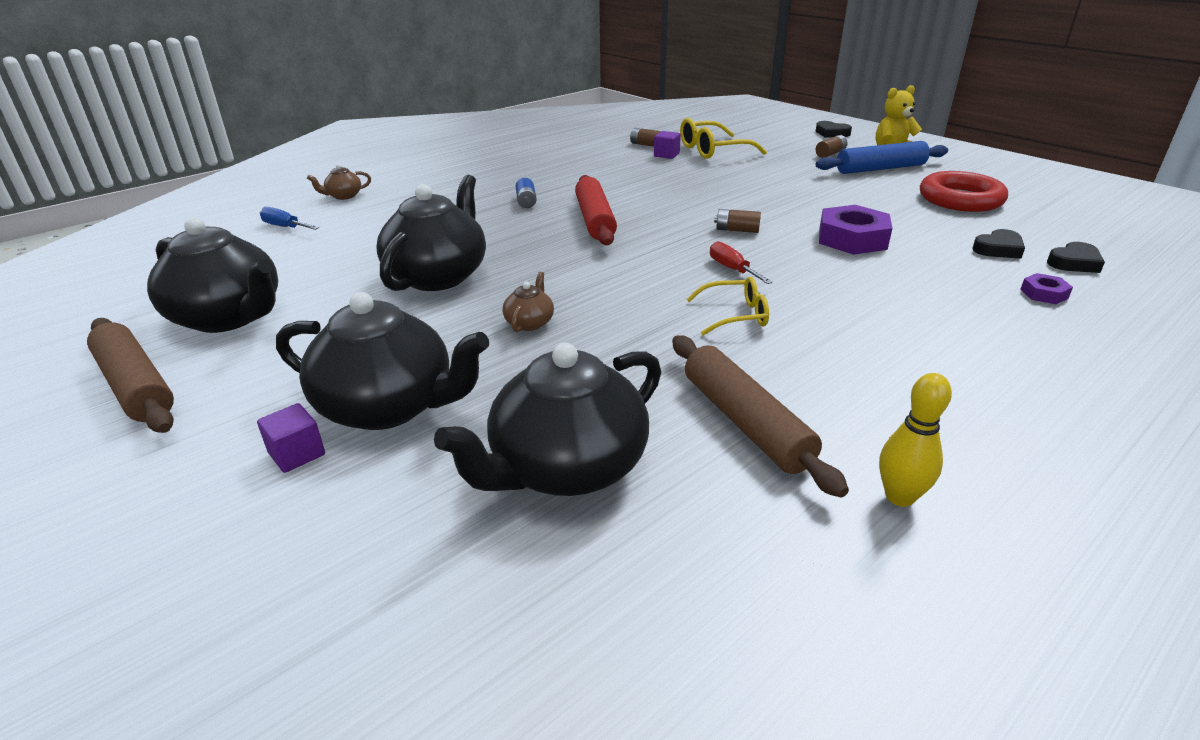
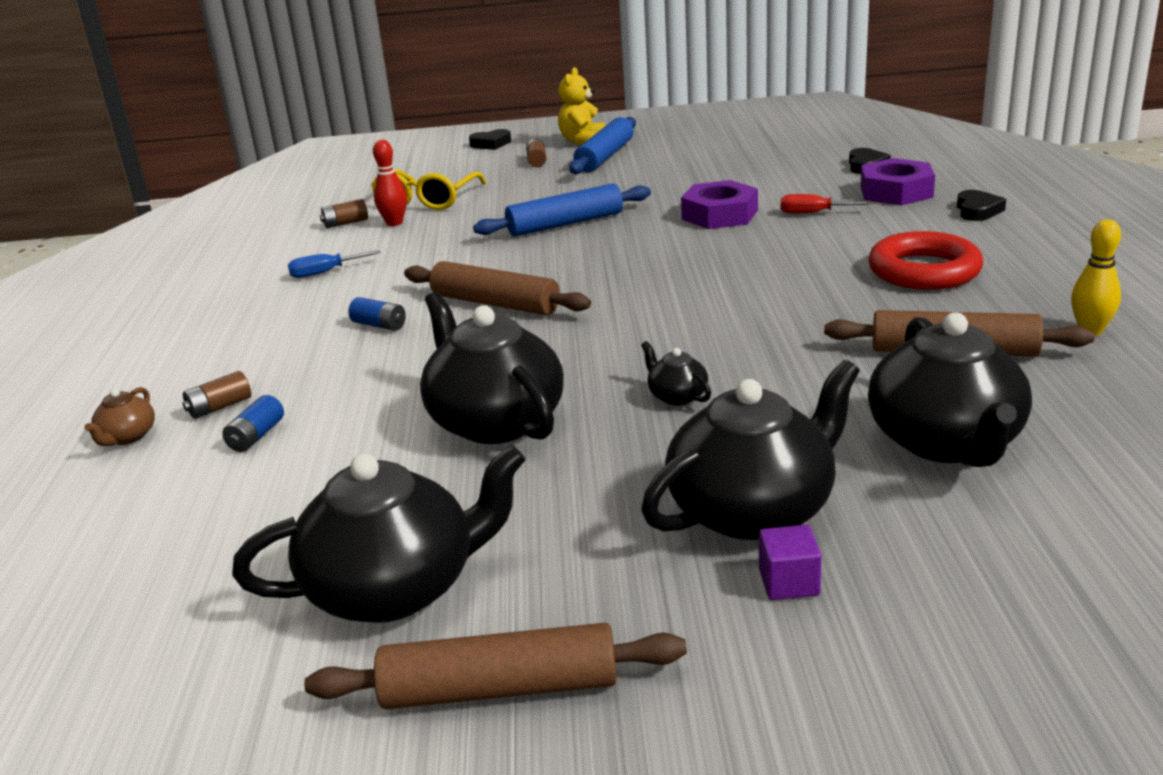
camera: 50 degrees left, 5 degrees down
(285, 227) = (157, 502): blue screwdriver -> blue screwdriver (324, 272)
(367, 222) = (256, 436): none -> blue battery
(529, 322) = (676, 396): brown teapot -> black teapot
(594, 220) = (495, 303): red rolling pin -> brown rolling pin
(666, 155) = (394, 223): purple cube -> red bowling pin
(732, 269) = (703, 276): red screwdriver -> red screwdriver (813, 213)
(735, 315) = (787, 302): yellow glasses -> none
(737, 230) = (630, 250): brown battery -> brown battery (220, 407)
(744, 197) = (565, 224): none -> blue rolling pin
(960, 199) = (712, 155): red ring -> red ring (924, 271)
(998, 249) = (813, 177): black heart -> black heart (977, 211)
(1044, 294) = (896, 192): purple nut -> purple nut, size x2.02

